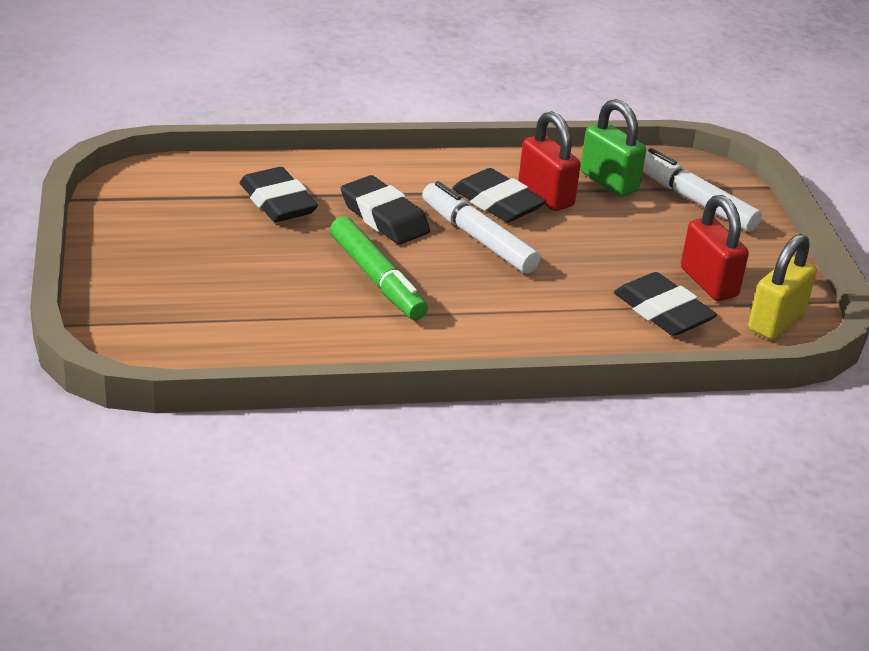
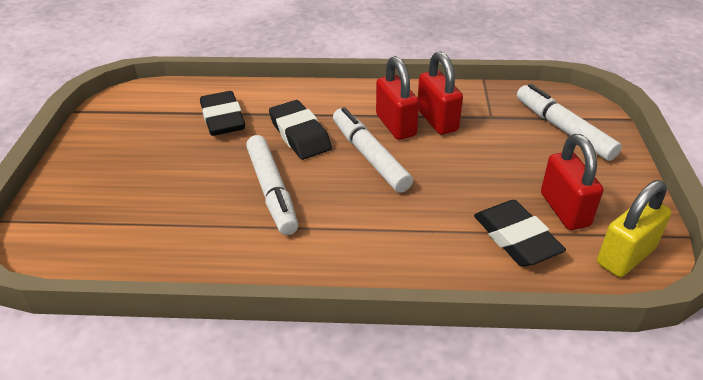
camera: 15 degrees right, 5 degrees up
(377, 279) = (272, 191): green marker -> white marker
(497, 203) = (395, 125): black eraser -> red padlock
(609, 182) = (493, 110): green padlock -> none

